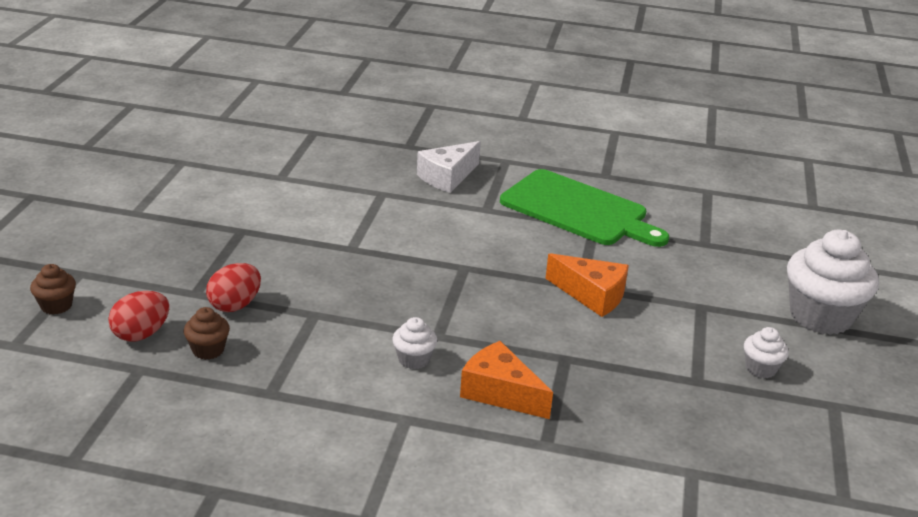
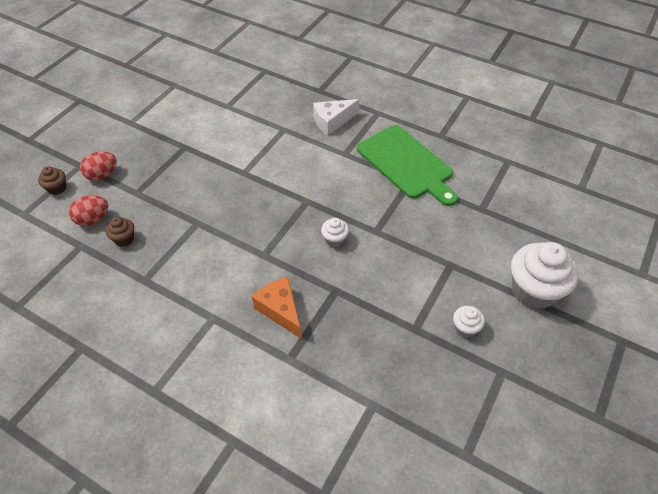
camera: 20 degrees right, 20 degrees up
(235, 305) = (154, 206): red egg -> red egg (102, 175)
(414, 359) = (240, 271): white cupcake -> white cupcake (334, 239)
(592, 295) = (379, 240): orange cheese -> none

